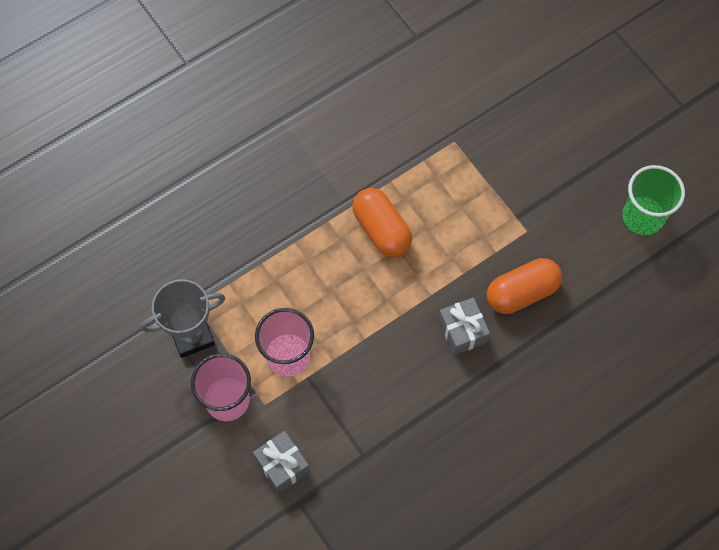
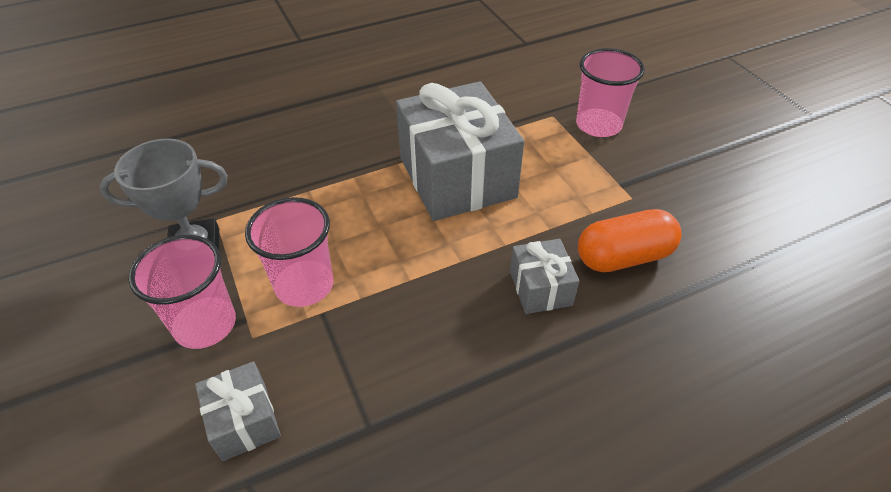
camera: 10 degrees right, 20 degrees down
(381, 230) = (457, 177): orange capsule -> grey gift
(495, 148) = (598, 125): none -> pink cup
(642, 217) = (778, 201): green cup -> none

